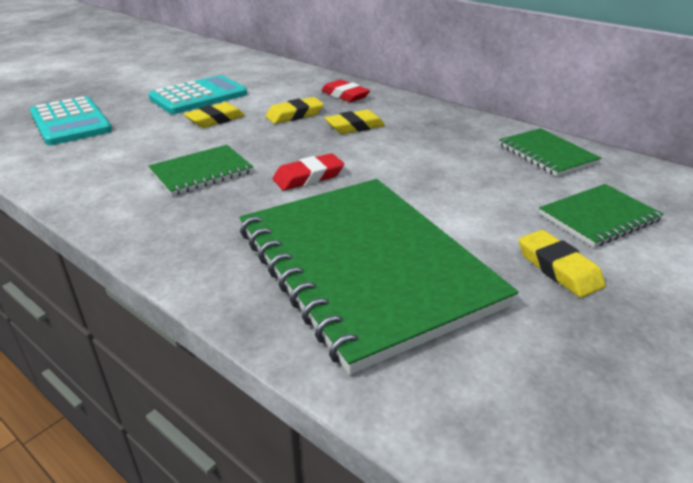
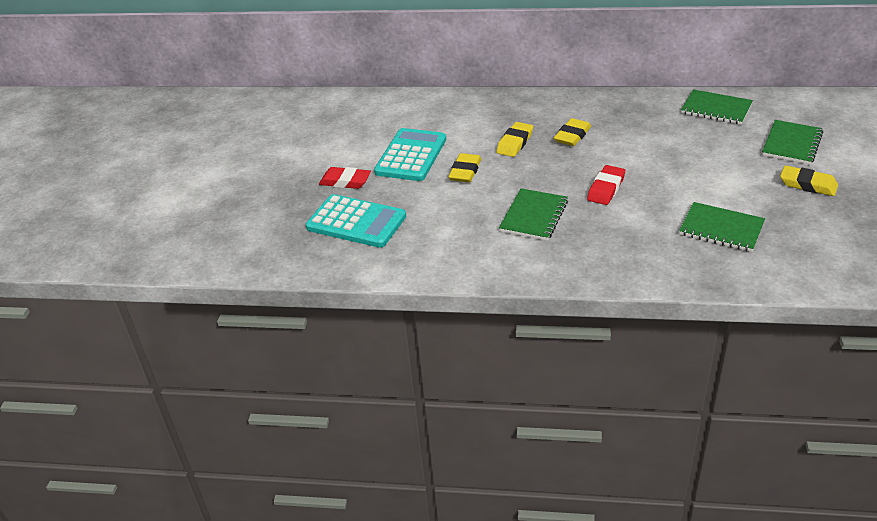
camera: 30 degrees left, 5 degrees up
(345, 95) = (521, 109): red eraser -> red eraser (345, 181)
(364, 266) = (721, 229): green notebook -> green notebook, size x0.46

